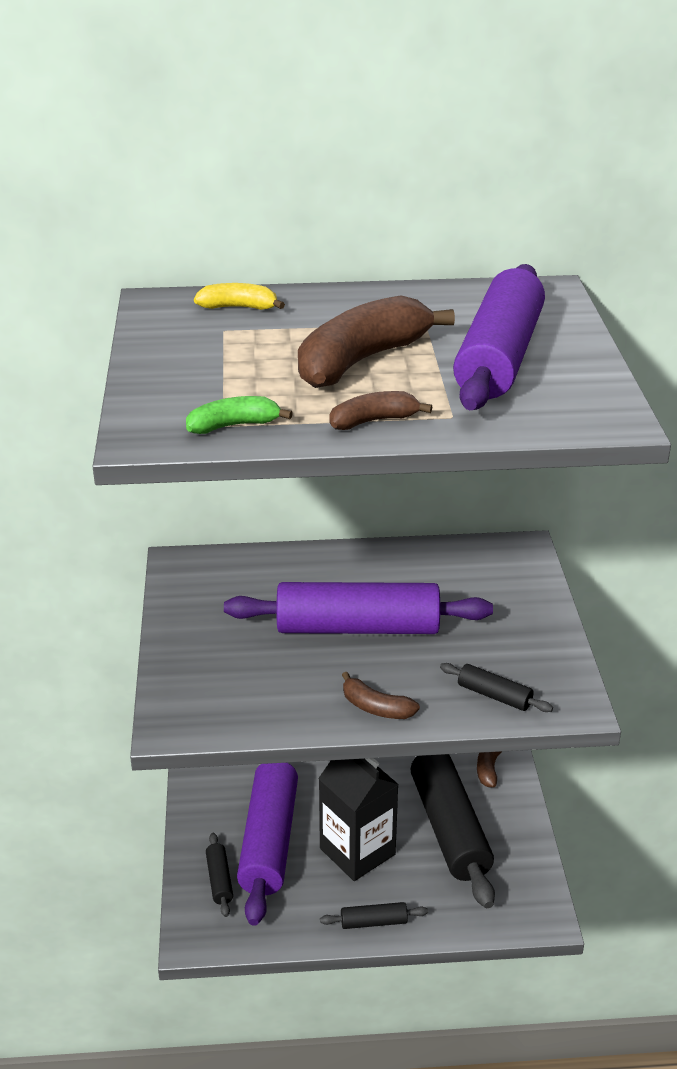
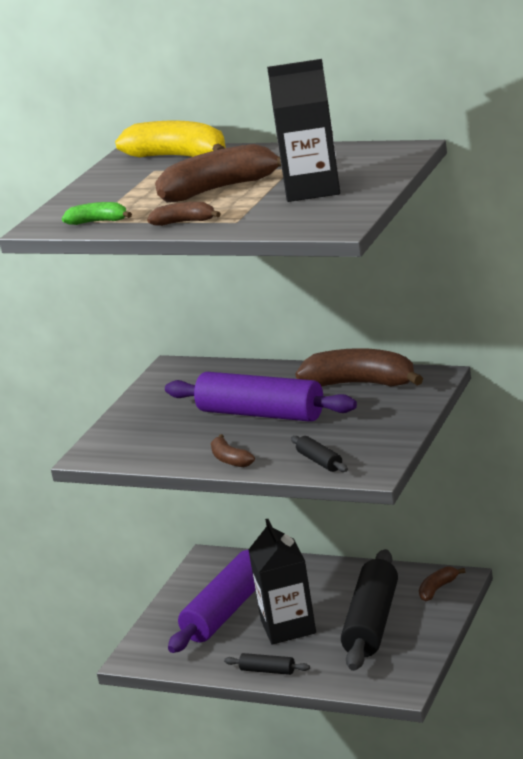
camera: 30 degrees right, 10 degrees down
(219, 880) = (174, 628): black rolling pin -> none
(238, 307) = (179, 157): yellow banana -> yellow banana, size x2.01
(445, 568) = (361, 383): none -> brown banana
(499, 357) = (312, 189): purple rolling pin -> black carton

